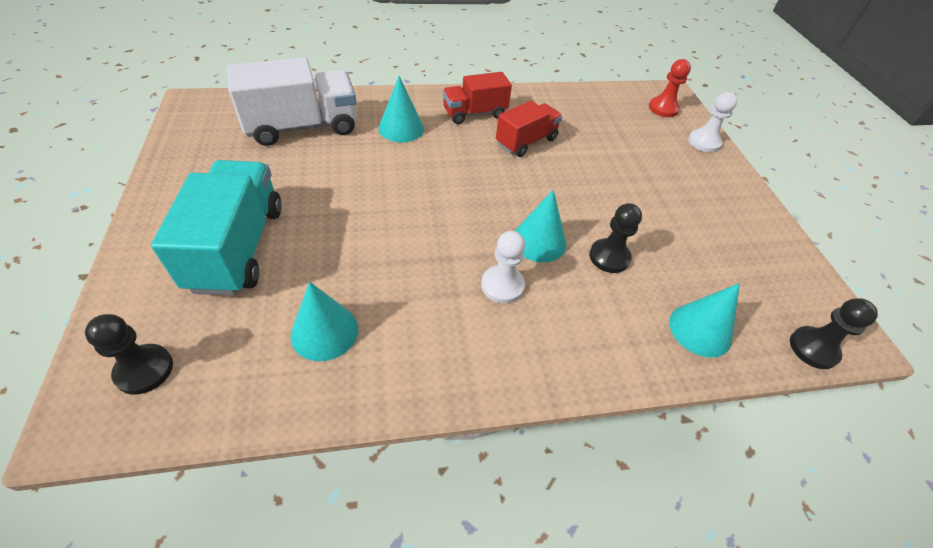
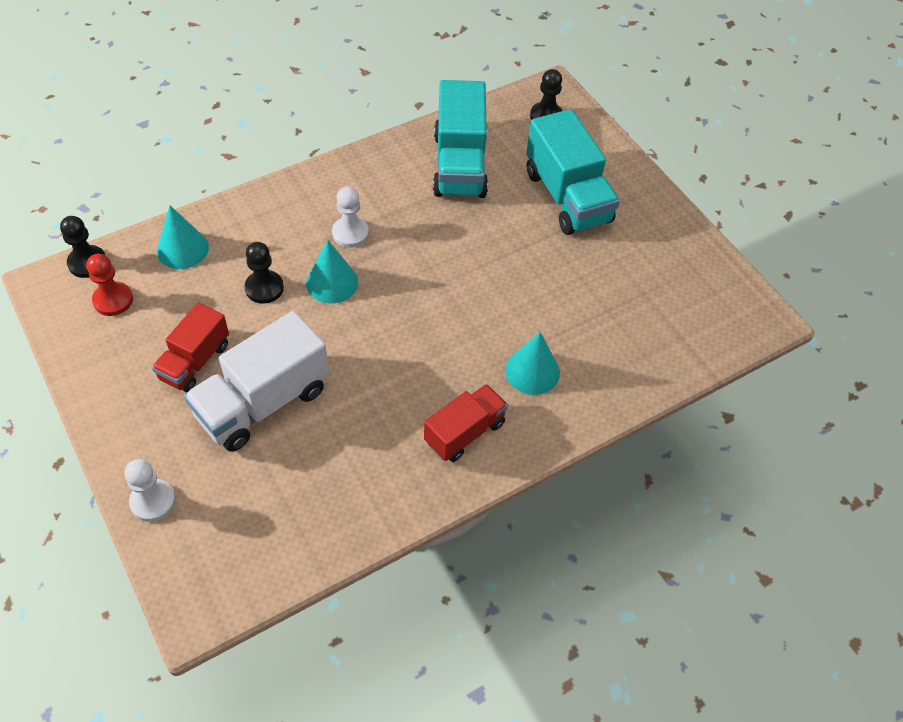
camera: 160 degrees right, 5 degrees up
(302, 127) = (631, 332): white truck -> white truck (263, 402)
(324, 331) = (459, 165): turquoise cone -> turquoise truck
(526, 142) = (384, 407): red truck -> red truck (195, 361)
(663, 108) = (210, 558): red pawn -> red pawn (113, 300)

